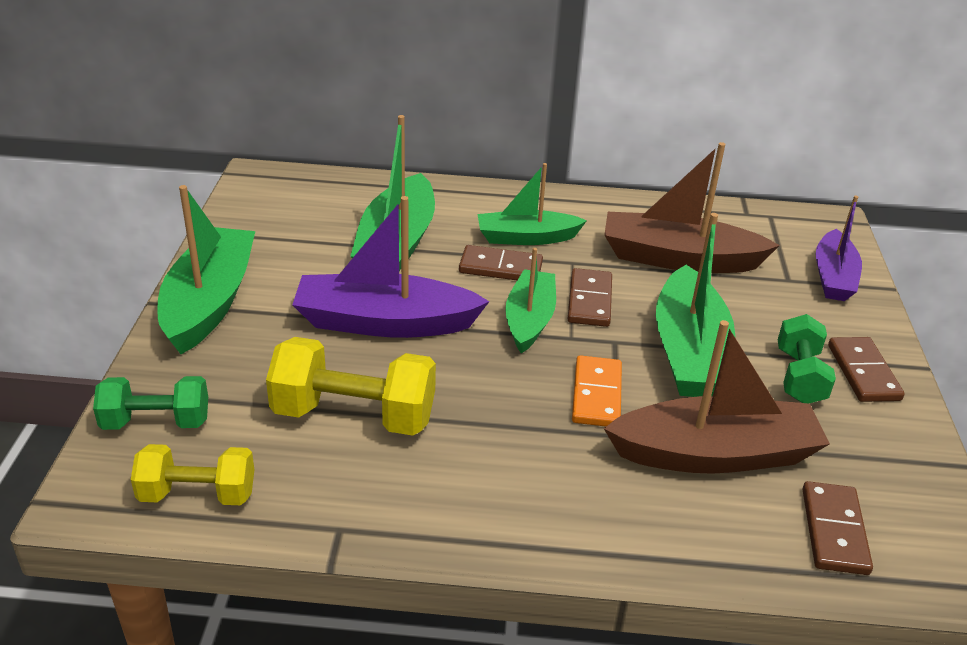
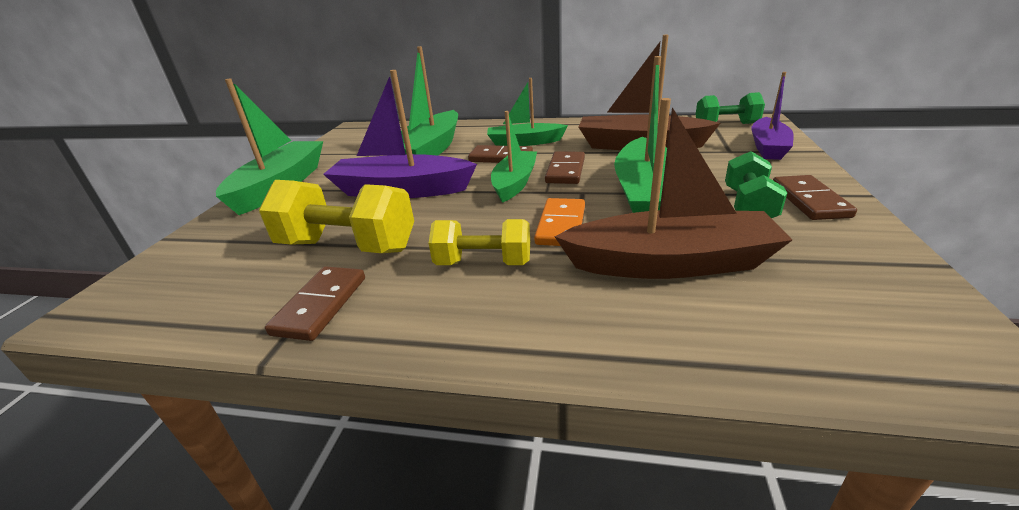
camera: 10 degrees right, 5 degrees down
(156, 422) = (187, 256): green dumbbell -> green dumbbell (726, 125)
(198, 494) = (180, 306): yellow dumbbell -> yellow dumbbell (483, 263)
(834, 531) = (809, 327): brown domino -> brown domino (320, 305)

